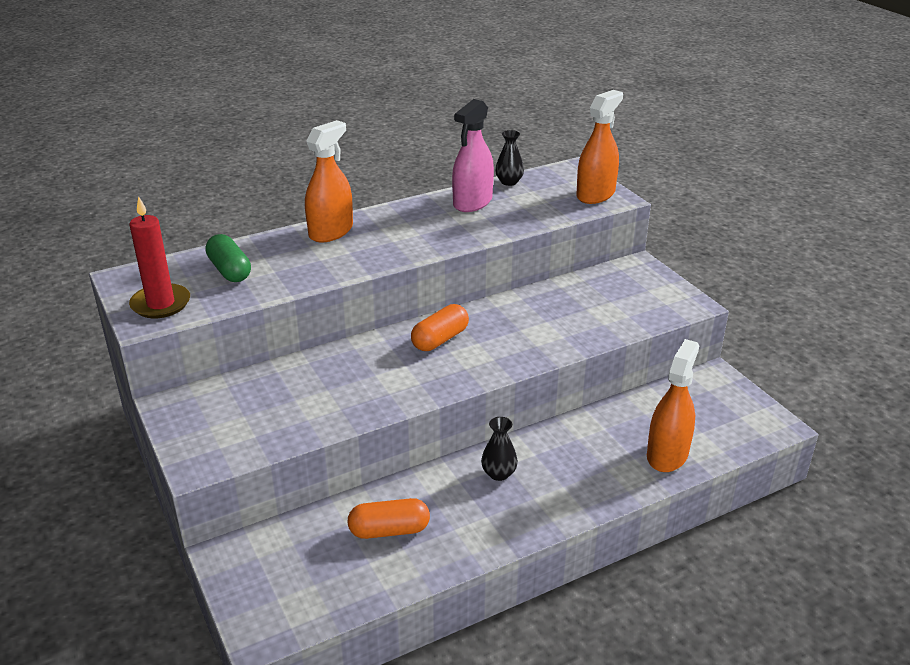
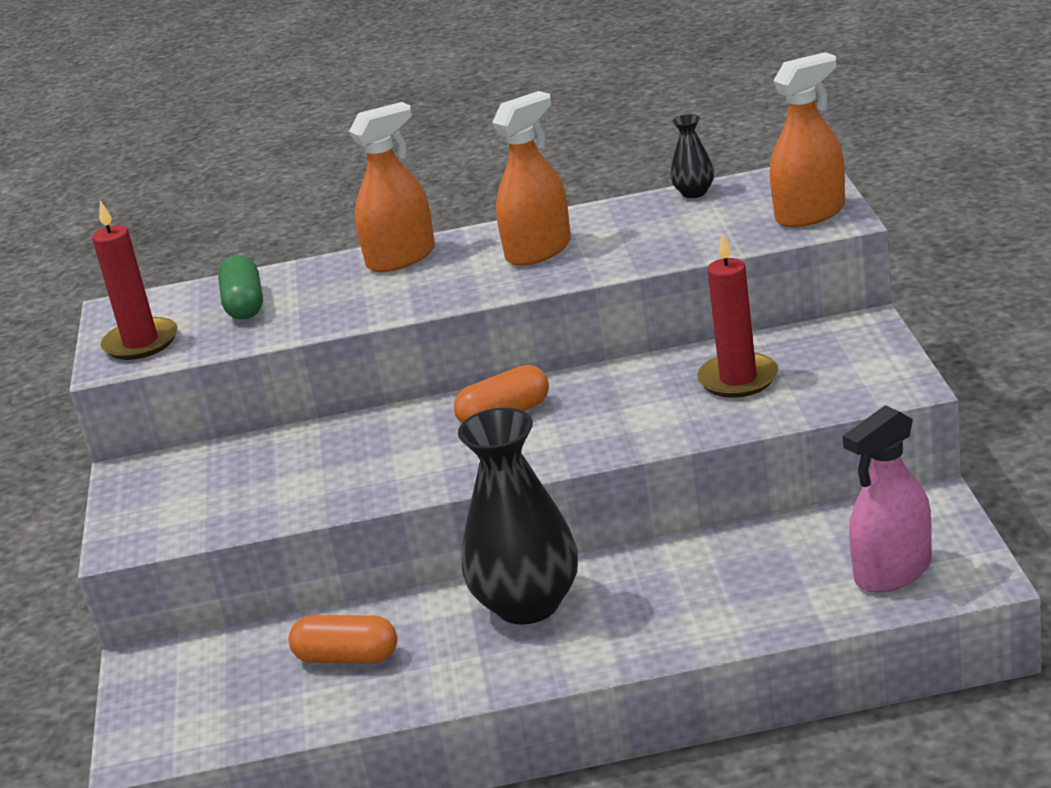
camera: 25 degrees right, 5 degrees down
(472, 202) = (620, 222): pink spray bottle -> pink spray bottle (893, 571)
(499, 473) = (527, 604): black vase -> black vase, size x2.25
(584, 305) = (738, 379): none -> red candle
(667, 454) = (780, 603): orange spray bottle -> orange spray bottle (538, 251)

